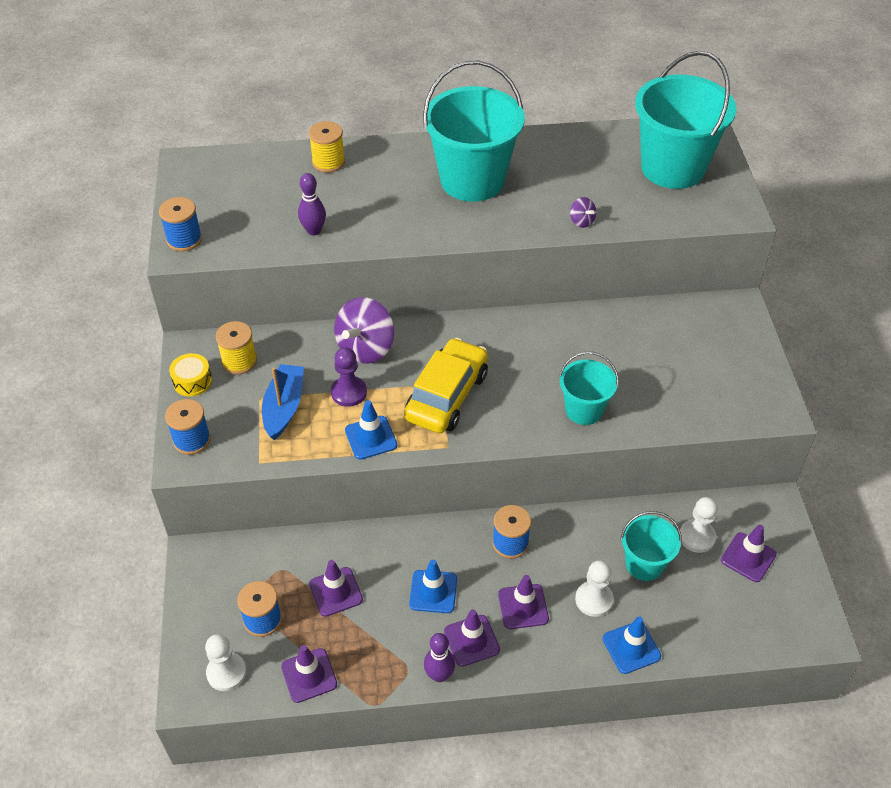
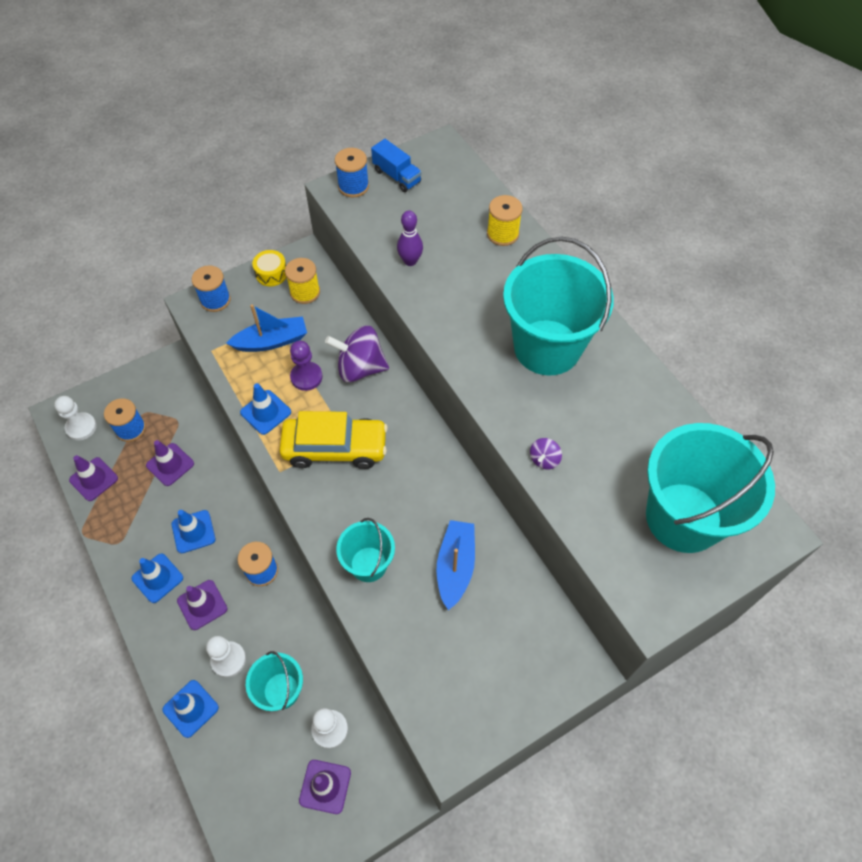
camera: 65 degrees right, 10 degrees up
(198, 205) = (397, 176): none -> blue truck
(439, 675) = (119, 567): purple bowling pin -> none
(471, 640) = (157, 578): purple traffic cone -> blue traffic cone
(615, 352) = (455, 566): none -> blue boat

